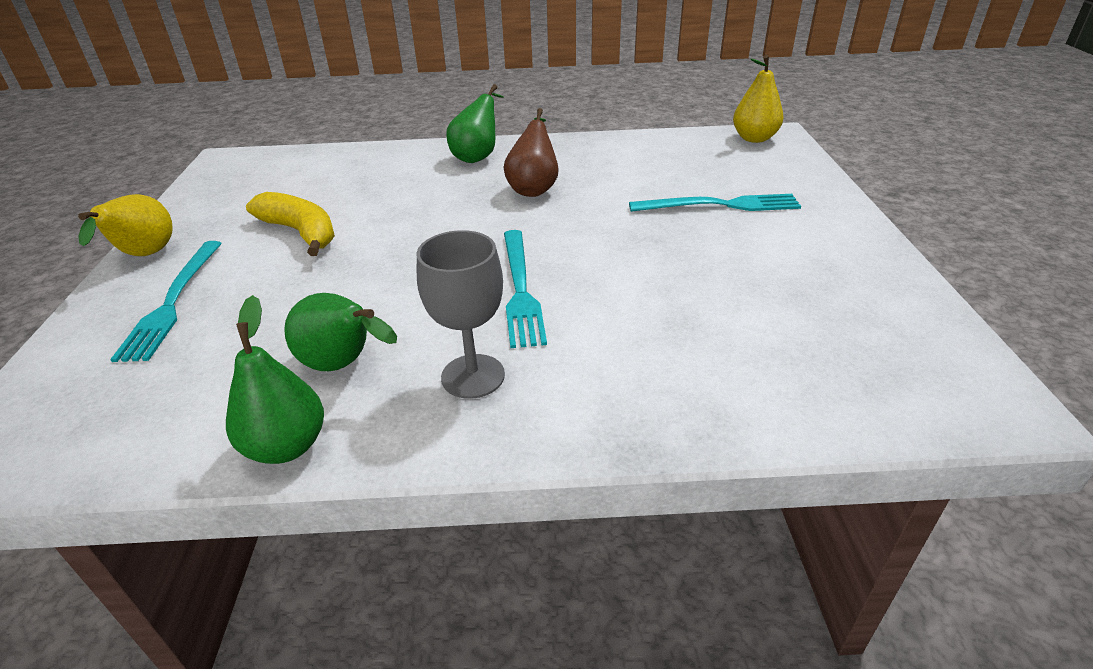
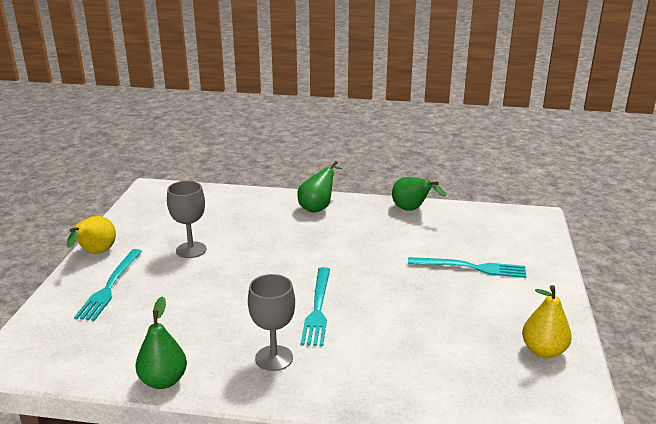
camera: 10 degrees right, 10 degrees down
(301, 232) = (191, 250): yellow banana -> grey goblet
(344, 365) = (202, 340): green pear -> green pear (412, 210)
(534, 188) = (348, 238): brown pear -> none
(754, 138) = (520, 217): yellow pear -> yellow pear (543, 351)

